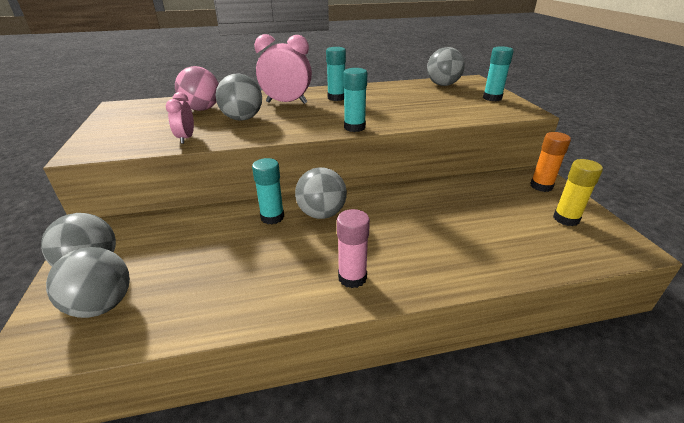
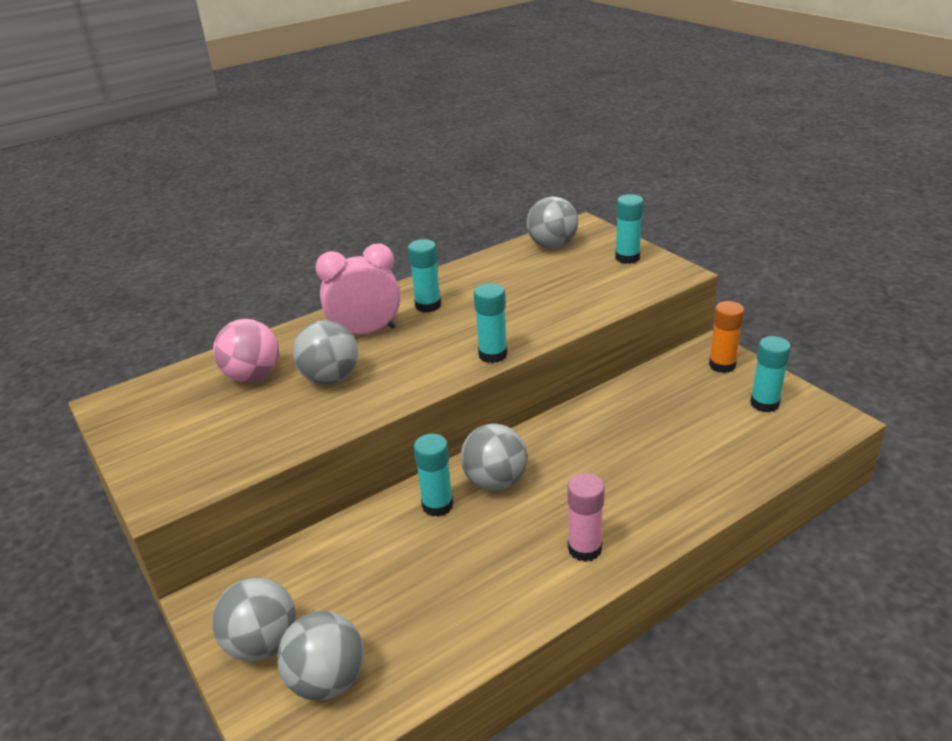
camera: 20 degrees left, 0 degrees up
(186, 138) = (286, 434): pink clock -> none
(566, 219) = (764, 403): yellow glue stick -> turquoise glue stick

